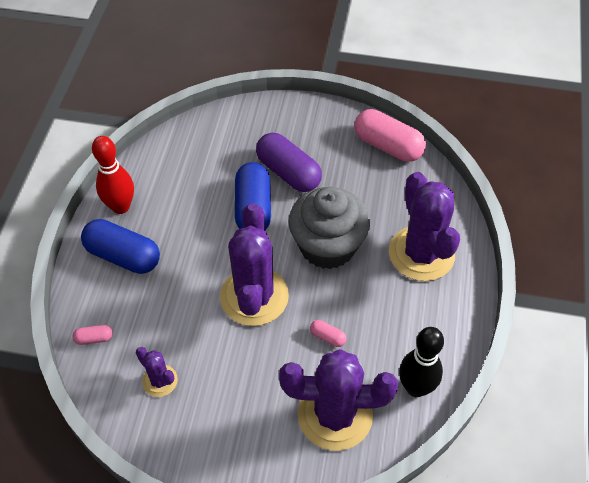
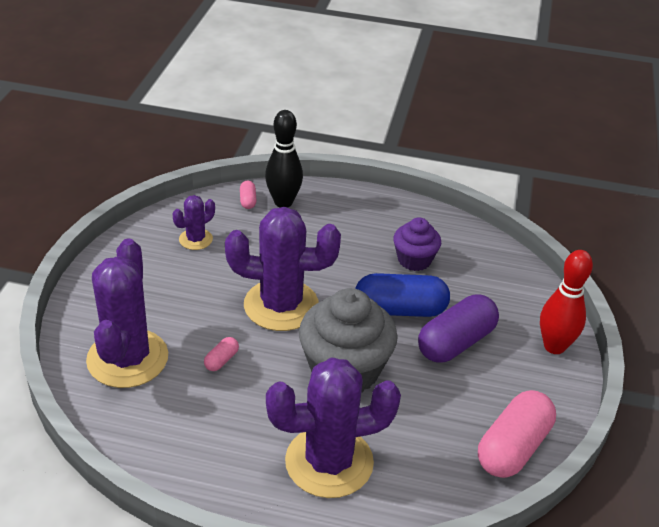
camera: 90 degrees right, 15 degrees down
(120, 207) = (400, 214): red bowling pin -> red bowling pin (554, 346)
(123, 256) = (338, 216): blue capsule -> none
(187, 197) = (414, 260): none -> purple cupcake
(416, 387) = (141, 431): black bowling pin -> black bowling pin (283, 202)

